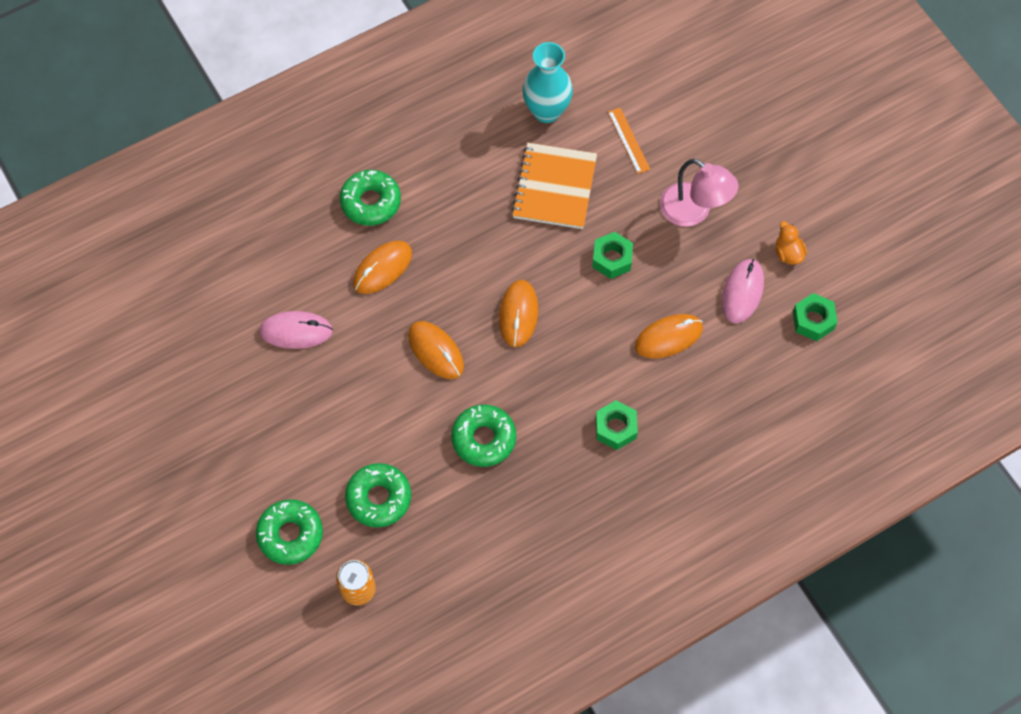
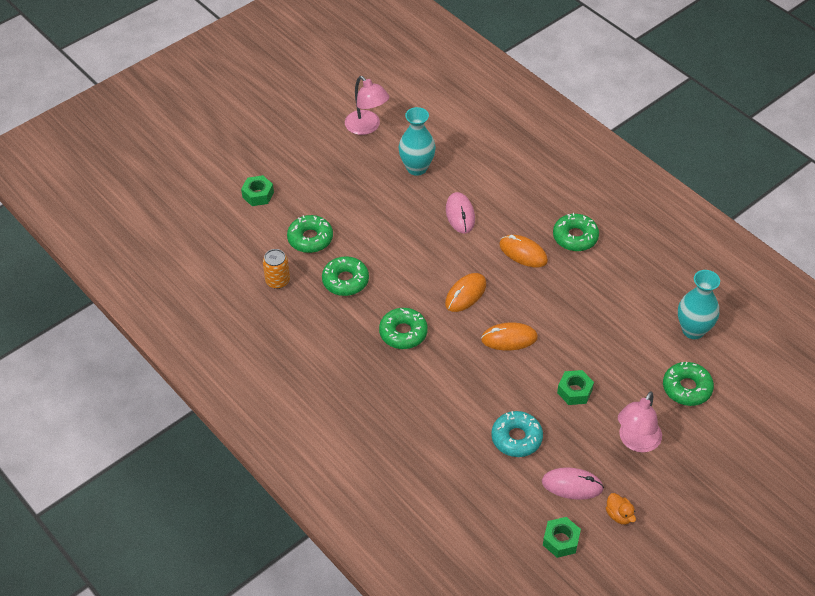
camera: 80 degrees right, 15 degrees down
(91, 424) = (367, 127): none -> pink lamp
(193, 371) = (417, 168): none -> turquoise vase
(554, 187) = (626, 345): orange notebook -> none
(615, 428) = (430, 413): green nut -> green nut (258, 195)
(628, 140) = (687, 388): orange ruler -> green donut
(668, 337) = (516, 438): orange mouse -> turquoise donut
(788, 253) = (619, 515): orange duck -> orange duck turned 90 degrees clockwise

